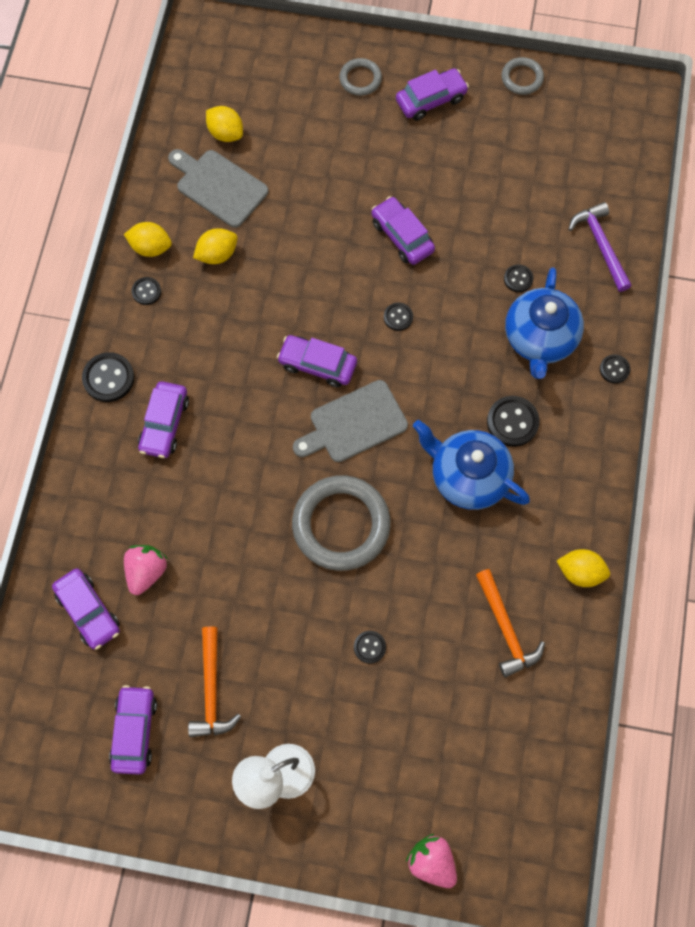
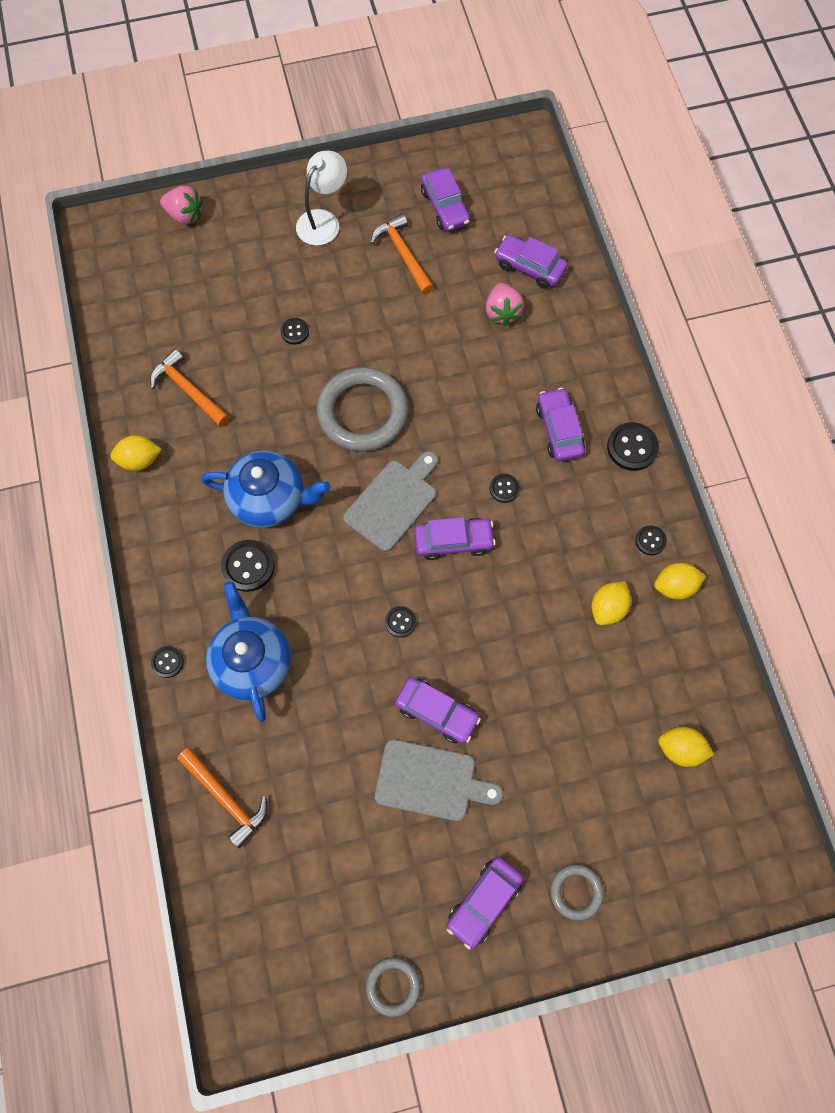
camera: 155 degrees right, 0 degrees up
(219, 186) = (650, 683): grey cutting board -> grey cutting board (430, 781)
(518, 279) = (298, 718): black button -> black button (504, 488)
(600, 245) = (226, 798): purple hammer -> orange hammer

